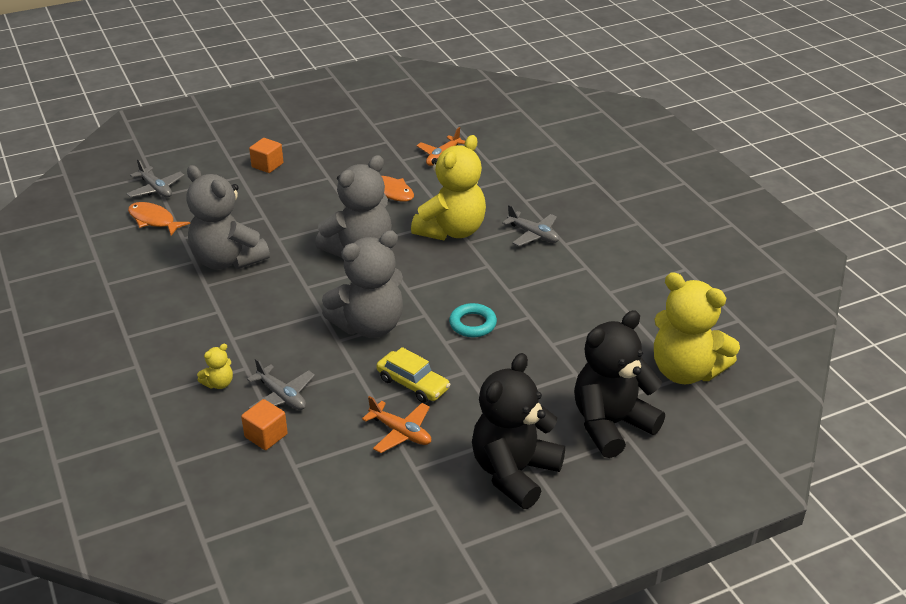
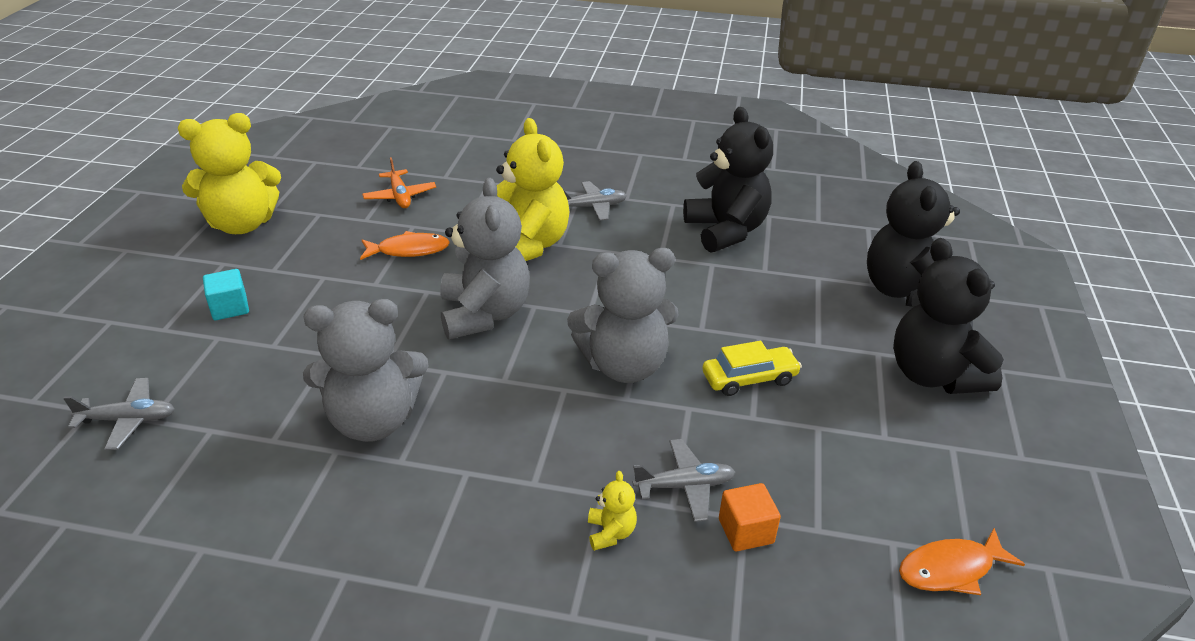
camera: 55 degrees left, 0 degrees up
(154, 220) = (195, 451): orange fish -> orange fish (950, 569)
(267, 165) = (230, 308): orange cube -> turquoise cube
(369, 326) = (624, 365): grey teddy bear -> grey teddy bear turned 75 degrees clockwise
(400, 432) = (820, 421): orange plane -> none
(472, 324) = (690, 299): turquoise ring -> none
(582, 306) = (726, 231): none -> black teddy bear
(685, 371) = (862, 225): yellow teddy bear -> yellow teddy bear (242, 224)

